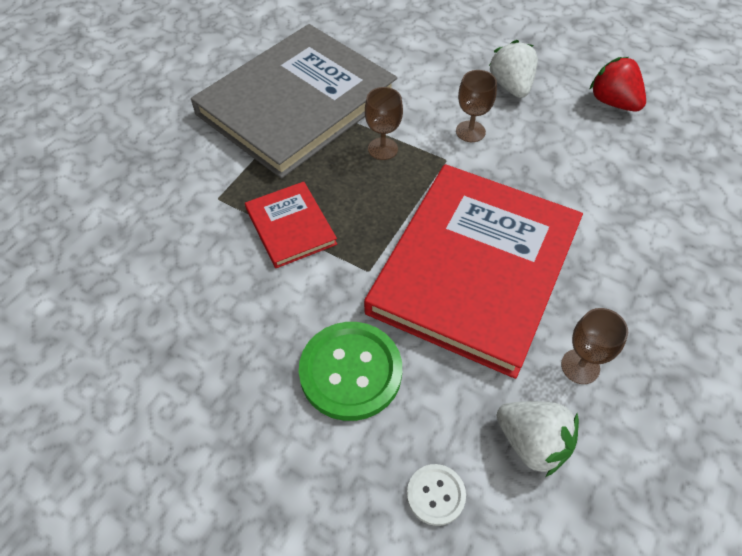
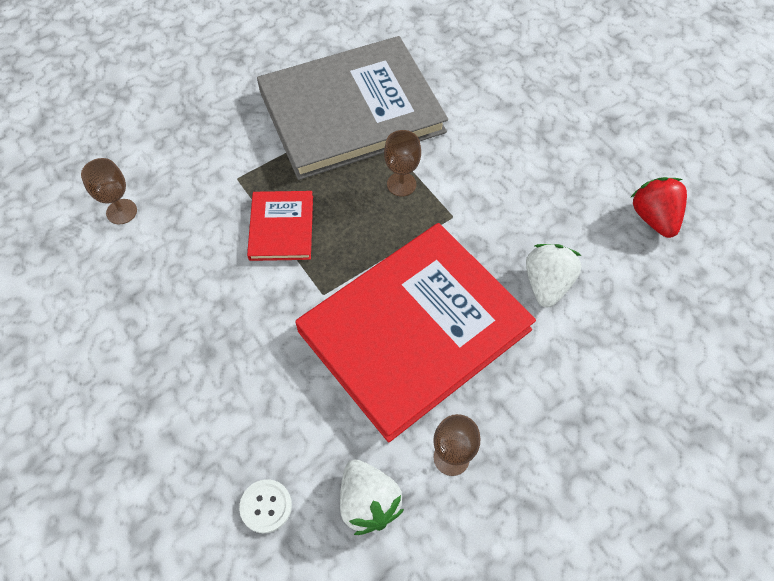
camera: 25 degrees right, 5 degrees up
(350, 372) = (258, 375): green button -> none
(470, 131) = (492, 197): brown goblet -> brown goblet (121, 211)
(511, 86) = (560, 164): white strawberry -> white strawberry (546, 284)

